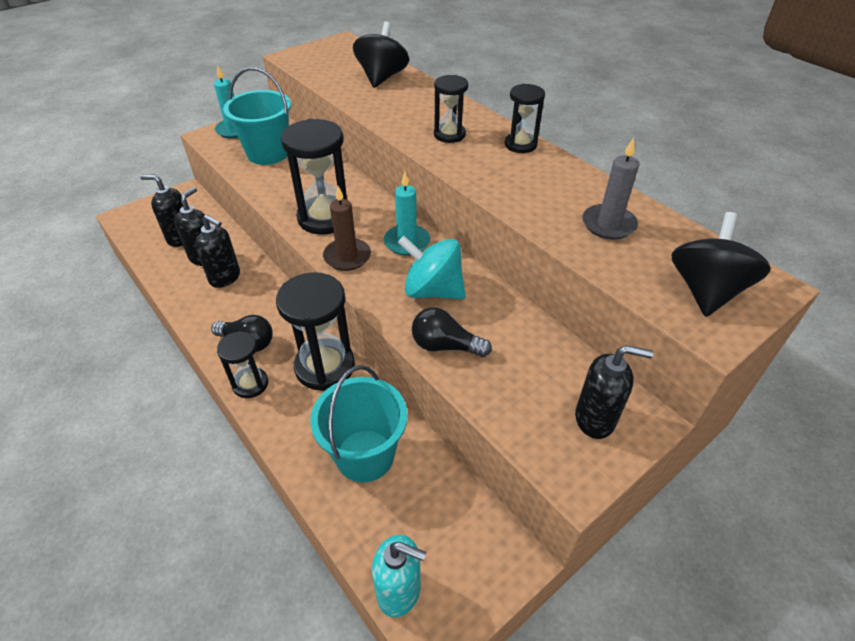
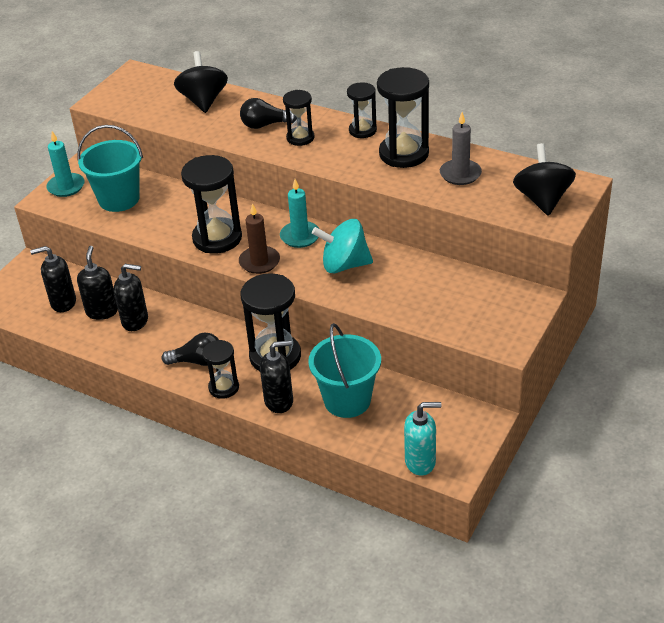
camera: 20 degrees left, 5 degrees down
(445, 346) = (377, 298): black light bulb -> black light bulb (265, 125)
(552, 181) = (404, 154): none -> black hourglass
(595, 419) = (503, 308): black soap dispenser -> black soap dispenser (279, 401)

